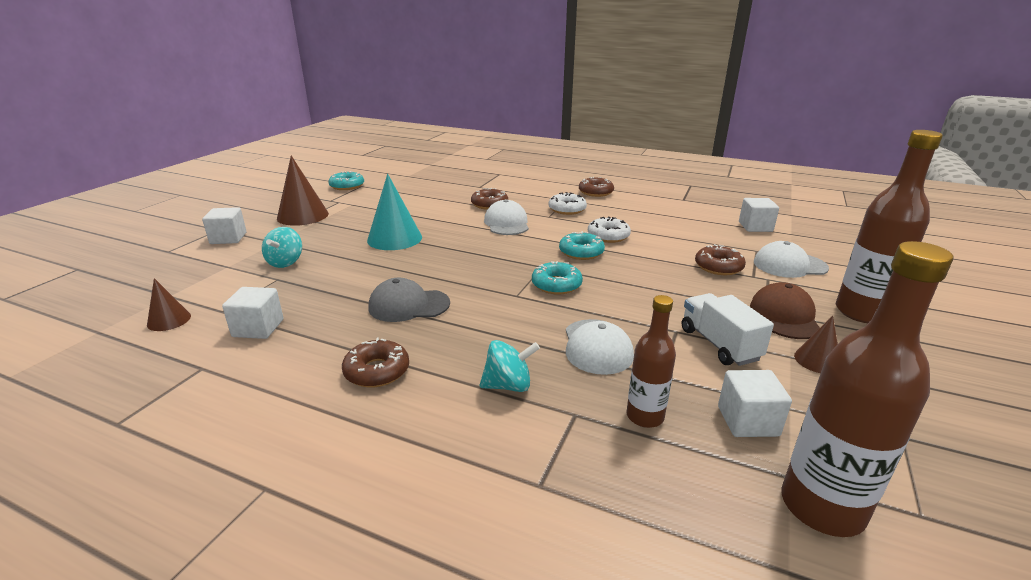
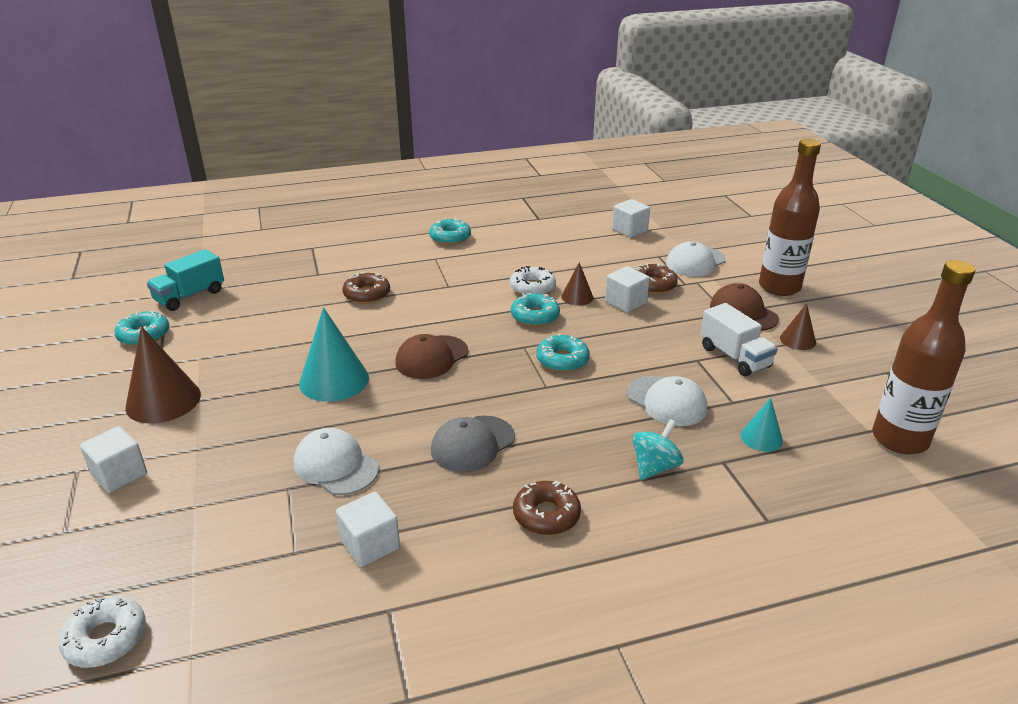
camera: 40 degrees left, 5 degrees up
(169, 320) = (253, 595): brown cone -> brown cone (577, 297)
(285, 262) = (259, 466): turquoise spinning top -> none
(397, 177) = (190, 296): none -> turquoise truck
(469, 249) = (431, 357): none -> brown cap
(506, 223) = (420, 311): white cap -> white cap (335, 465)
(567, 209) = (453, 270): white donut -> white donut (106, 638)
(595, 192) = (450, 238): brown donut -> turquoise donut
(645, 416) = (761, 438): brown bottle -> turquoise cone
(719, 344) = (734, 357): white truck -> white truck turned 150 degrees counterclockwise
(747, 421) = (813, 407): white cube -> white cube (625, 302)

